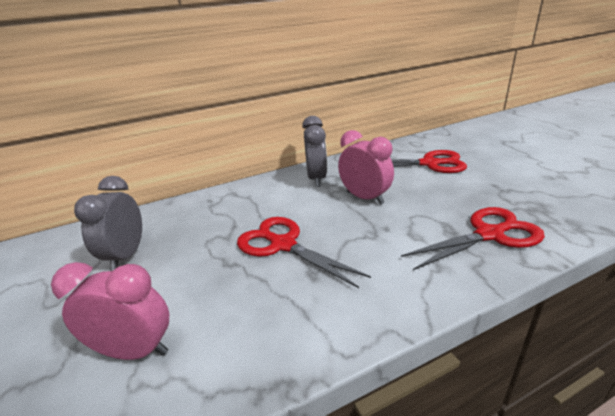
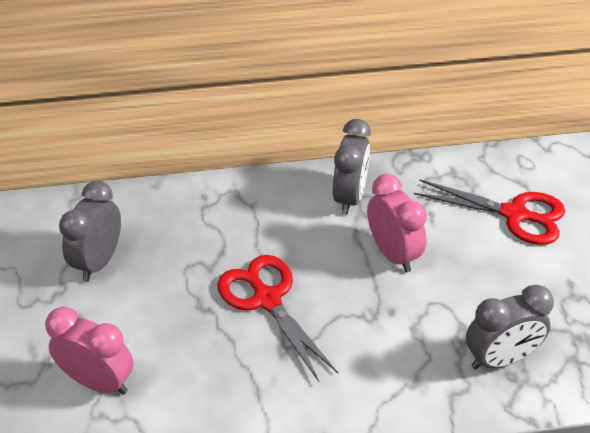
camera: 15 degrees right, 15 degrees up
(489, 235) = (500, 359): red scissors -> grey clock

